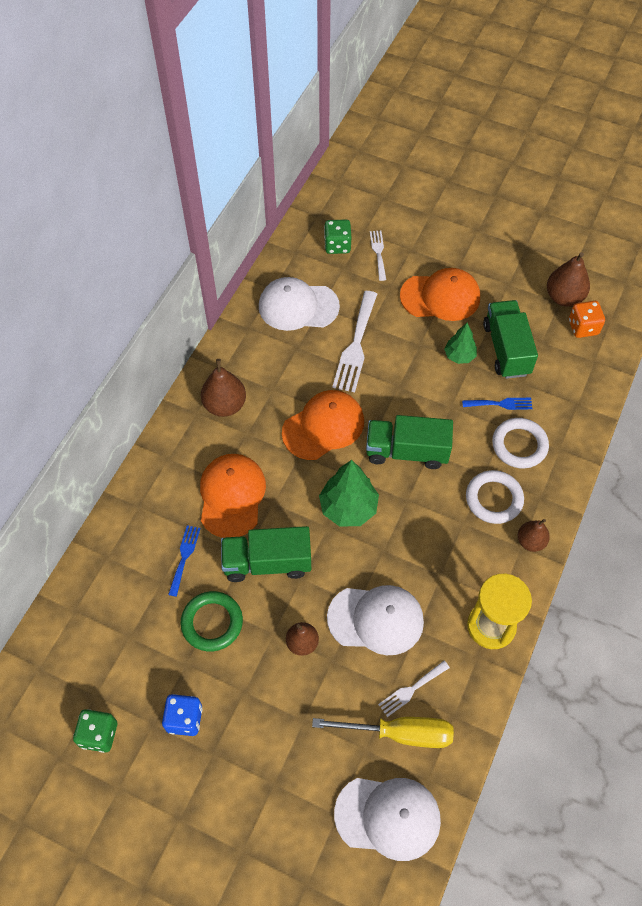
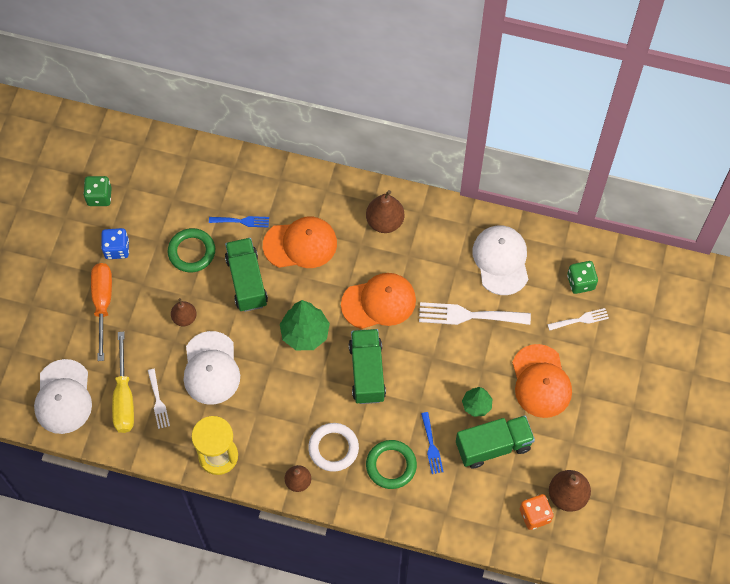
camera: 80 degrees right, 5 degrees up
(261, 747) = (103, 304): none -> orange screwdriver
(323, 426) = (379, 302): orange cap -> orange cap turned 60 degrees counterclockwise
(411, 690) = (158, 401): white fork -> white fork turned 150 degrees counterclockwise
(519, 445) = (391, 465): white ring -> green ring

